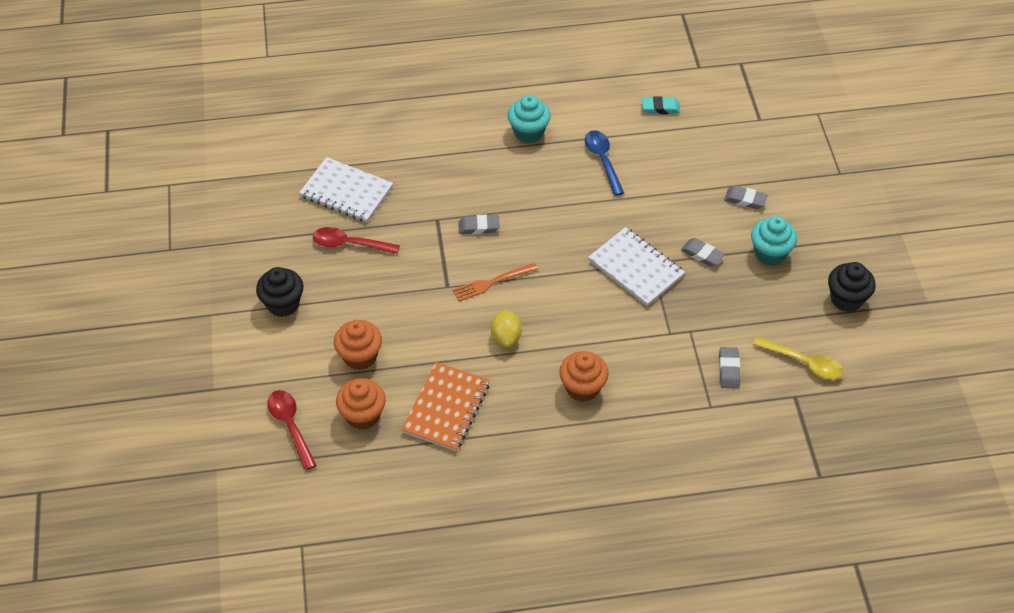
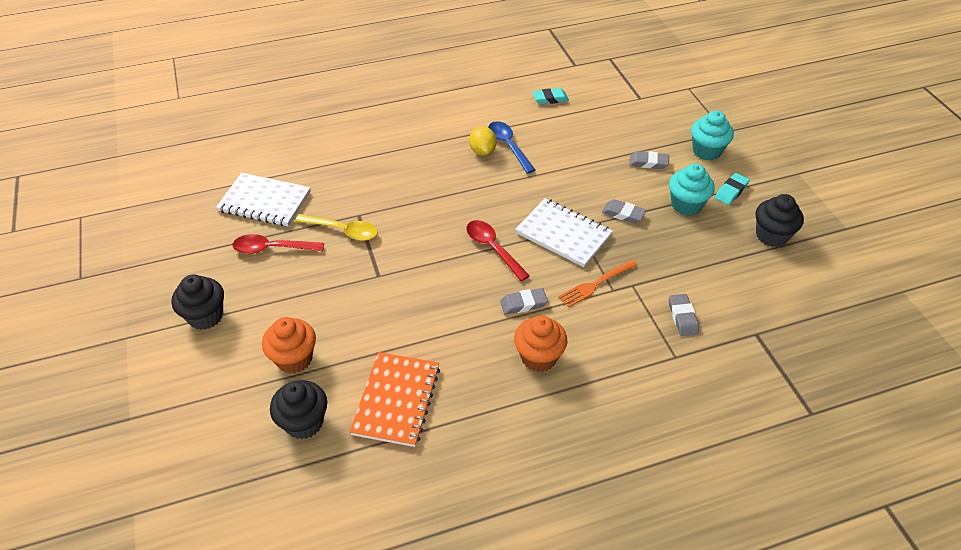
camera: 10 degrees left, 5 degrees down
(290, 426) = (221, 447): red spoon -> red spoon (493, 248)
(363, 415) = (304, 422): orange cupcake -> black cupcake
(478, 227) = (401, 217): grey eraser -> grey eraser (523, 304)
(491, 283) = (423, 266): orange fork -> orange fork (595, 284)
(506, 337) = (448, 317): yellow lemon -> yellow lemon (482, 151)
(528, 132) = (434, 131): turquoise cupcake -> turquoise cupcake (706, 151)
(804, 363) = (753, 300): yellow spoon -> yellow spoon (343, 231)
(821, 244) = (731, 191): none -> turquoise eraser

